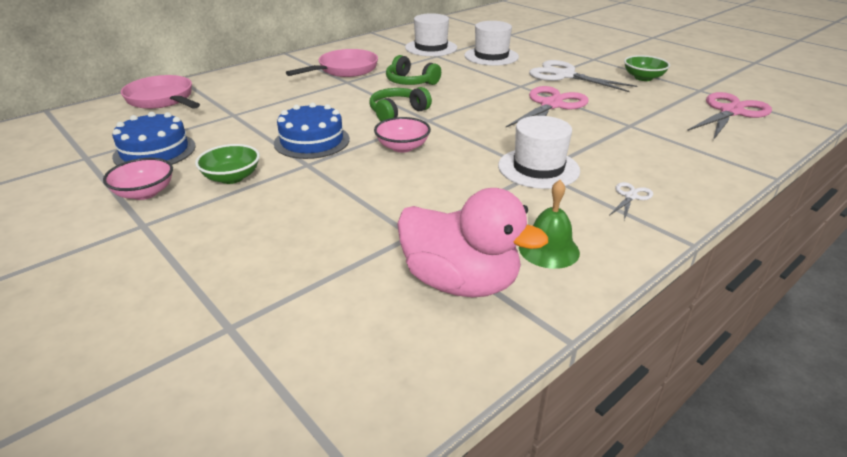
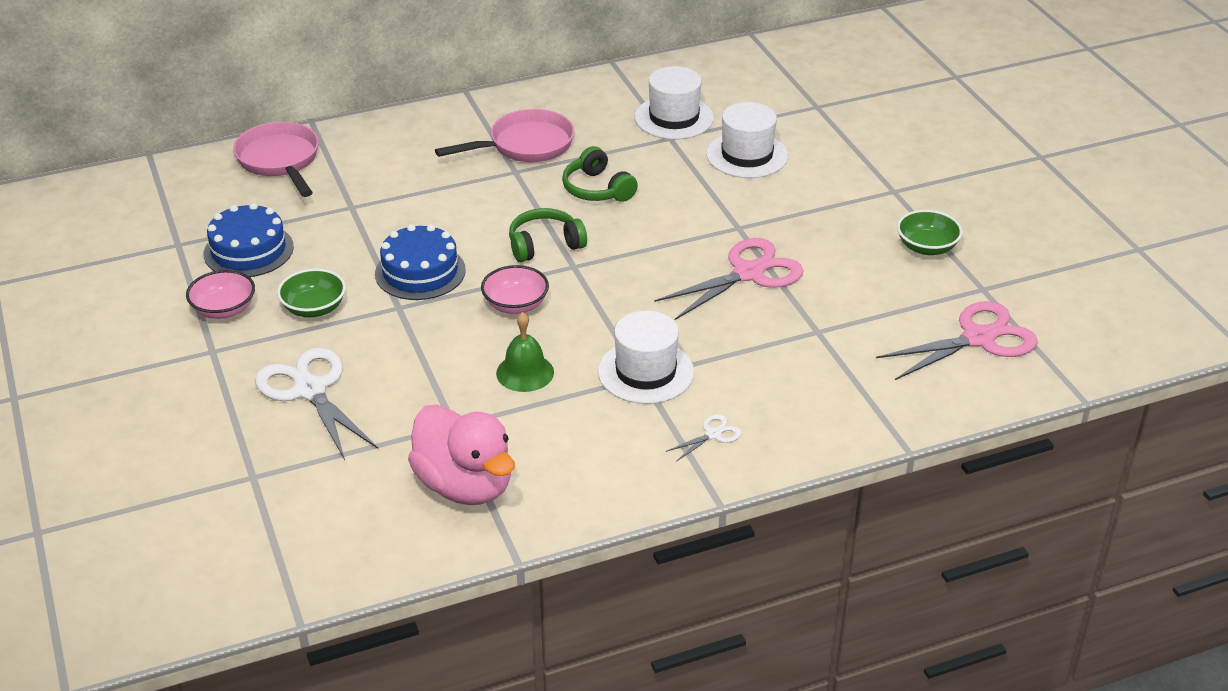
camera: 20 degrees right, 5 degrees up
(549, 249) = (572, 474): green bell -> green bell (525, 372)
(564, 75) = (817, 219): white scissors -> white scissors (310, 390)

